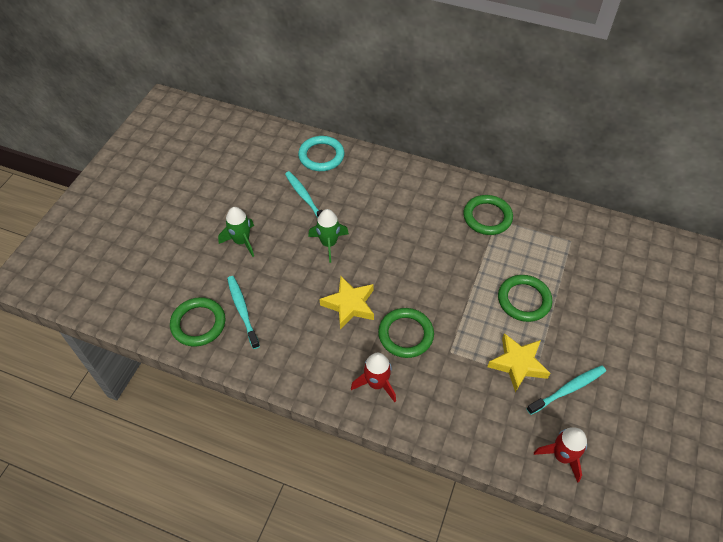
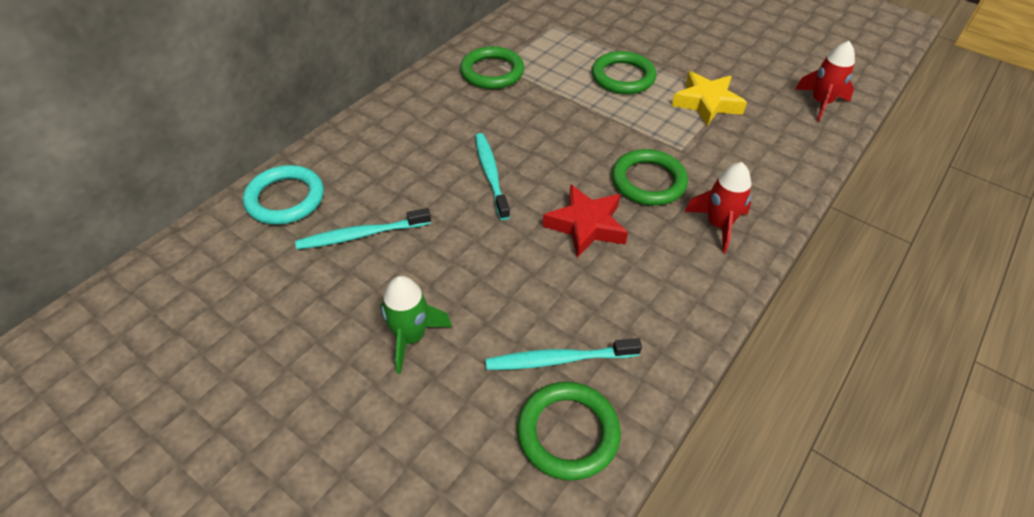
camera: 75 degrees left, 5 degrees down
(329, 244) = (467, 225): green rocket -> none
(349, 305) = (586, 225): yellow star -> red star
(567, 389) = (743, 79): turquoise toothbrush -> turquoise toothbrush (491, 175)

